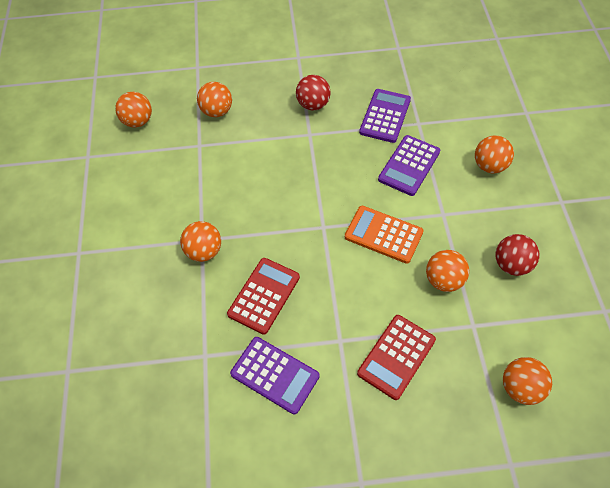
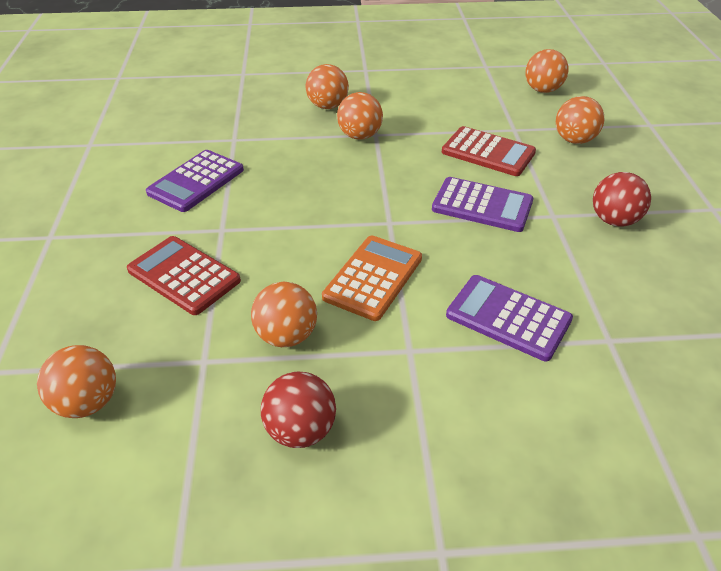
camera: 90 degrees right, 15 degrees down
(264, 295) = (295, 175): red calculator -> red calculator (488, 152)
(385, 116) = (613, 297): purple calculator -> purple calculator (482, 205)
(489, 166) = (524, 434): orange ball -> orange ball (327, 106)

